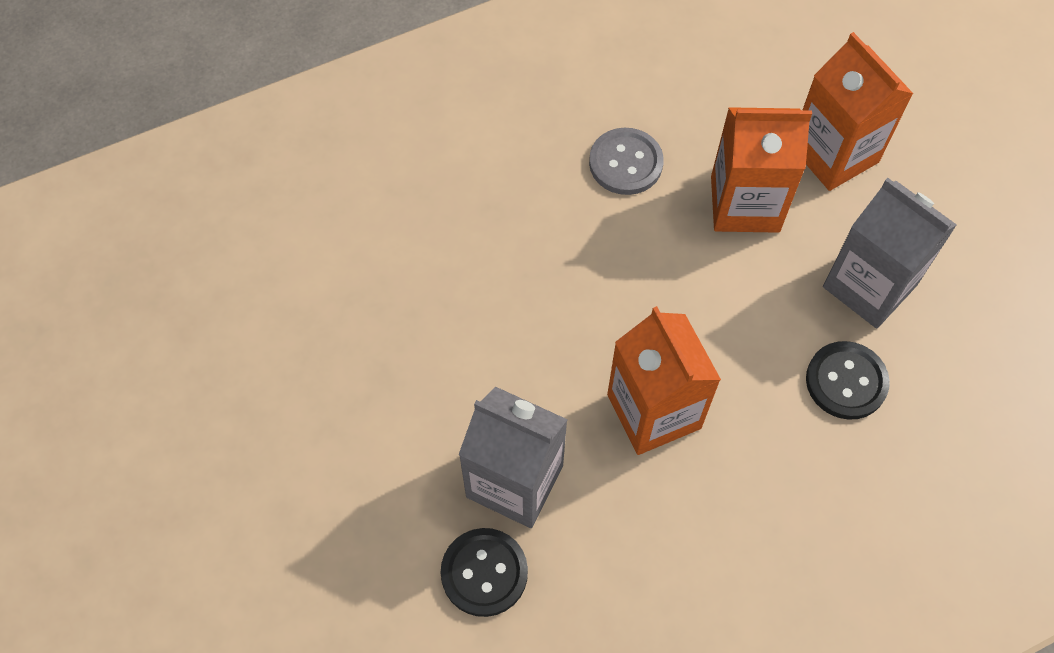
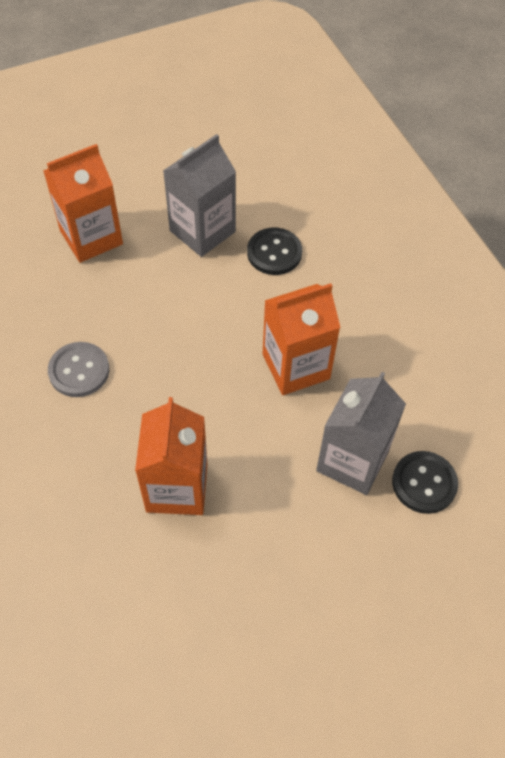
camera: 90 degrees left, 5 degrees down
(745, 204) = (127, 295): orange carton -> orange carton (177, 487)

